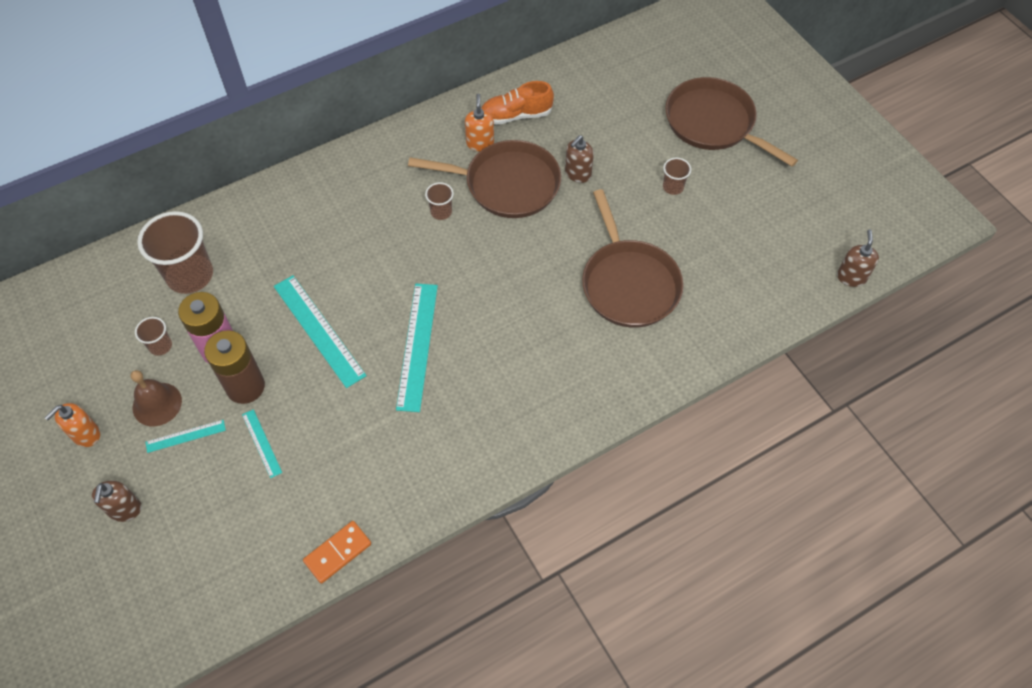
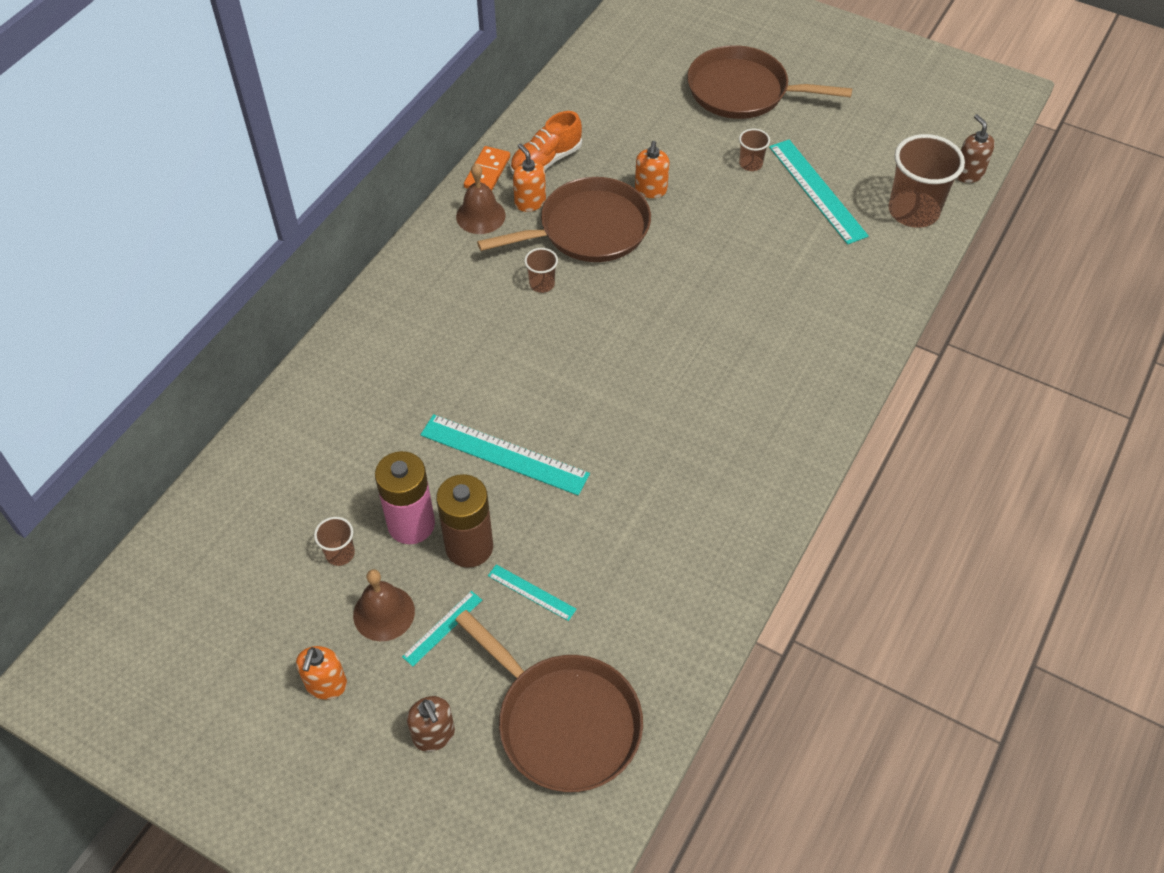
camera: 30 degrees left, 5 degrees down
(190, 275) = (316, 468): brown cup -> brown cup (913, 211)
(337, 552) = (695, 653): orange domino -> orange domino (487, 172)
(417, 346) = (619, 420): turquoise ruler -> turquoise ruler (817, 190)
(437, 138) = (480, 216): none -> brown bell
(577, 174) = (650, 190): brown soap dispenser -> orange soap dispenser
(628, 283) = (778, 268): brown pan -> brown pan (563, 722)

